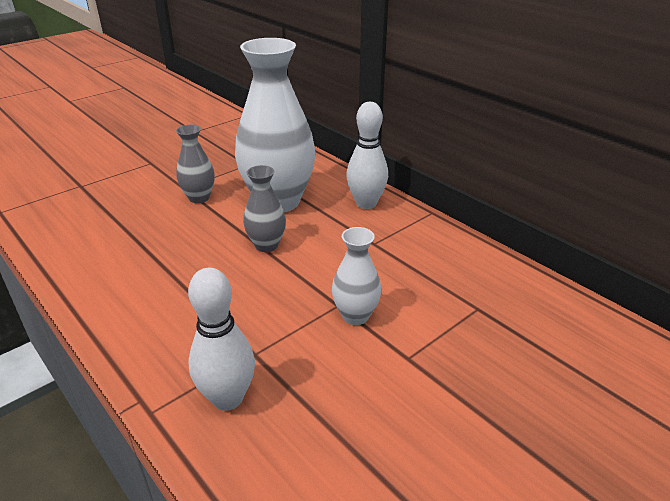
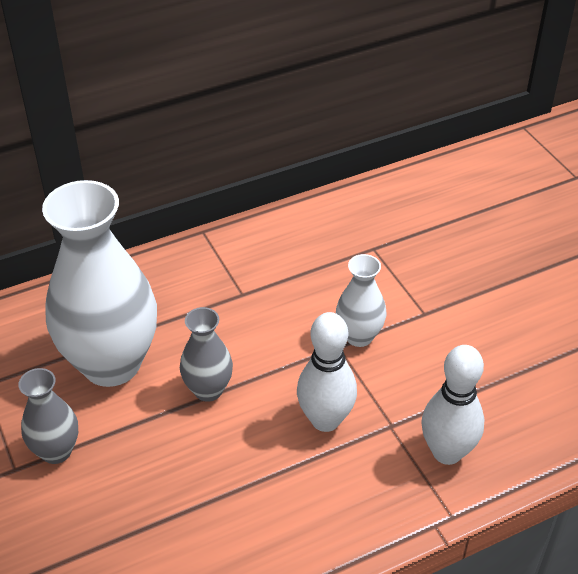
camera: 75 degrees left, 10 degrees up
(366, 204) = (158, 281): white bowling pin -> white bowling pin (325, 420)

